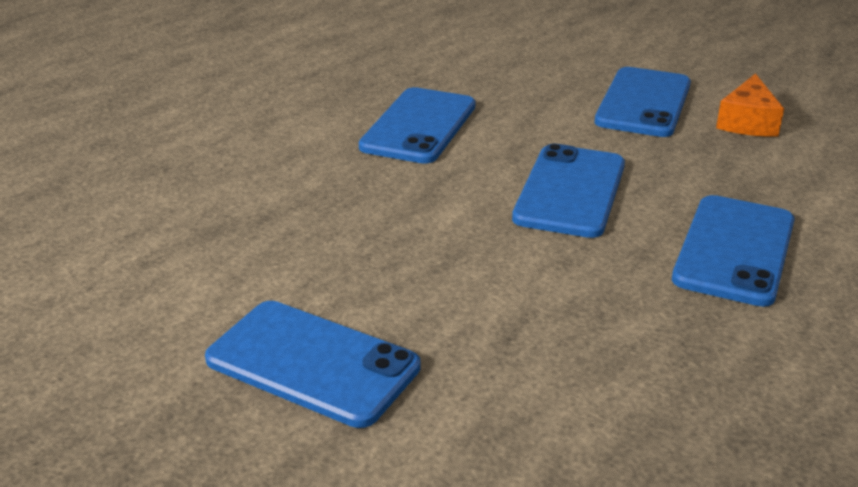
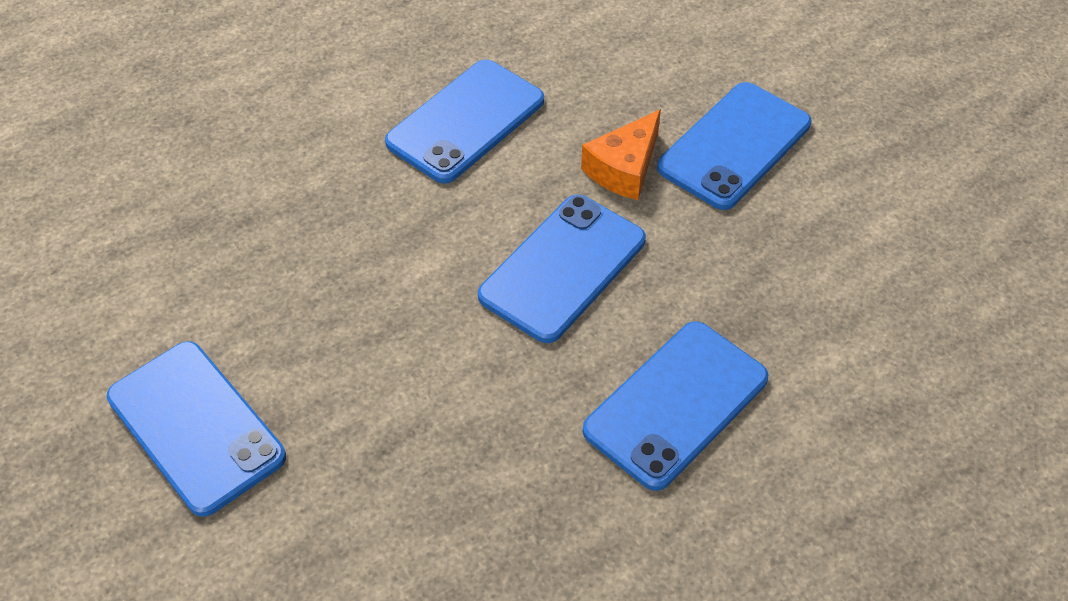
camera: 20 degrees right, 20 degrees up
(747, 122) = (833, 210): orange cheese -> orange cheese (624, 168)

